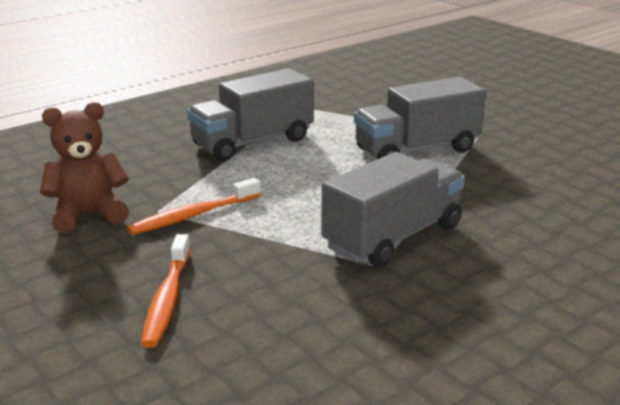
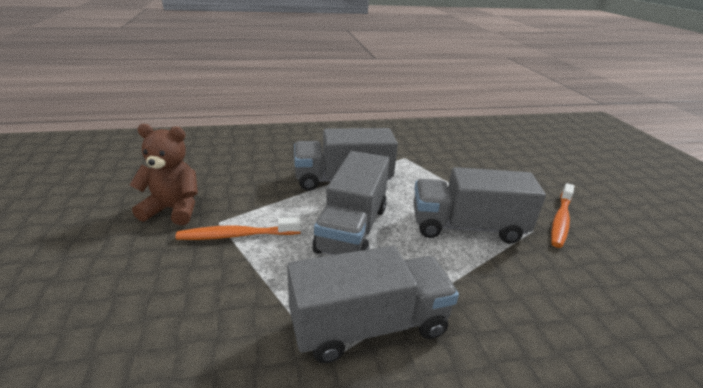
camera: 25 degrees right, 5 degrees up
(167, 299) = (128, 320): orange toothbrush -> orange toothbrush (560, 220)
(308, 179) = (352, 229): none -> grey truck

